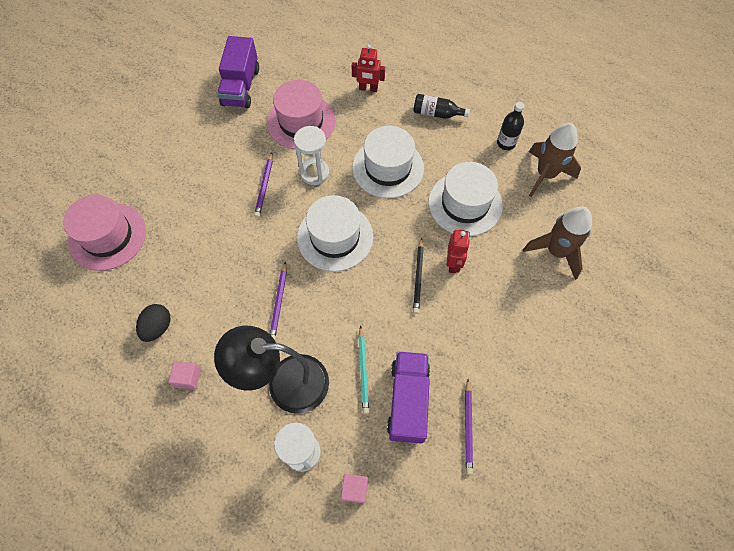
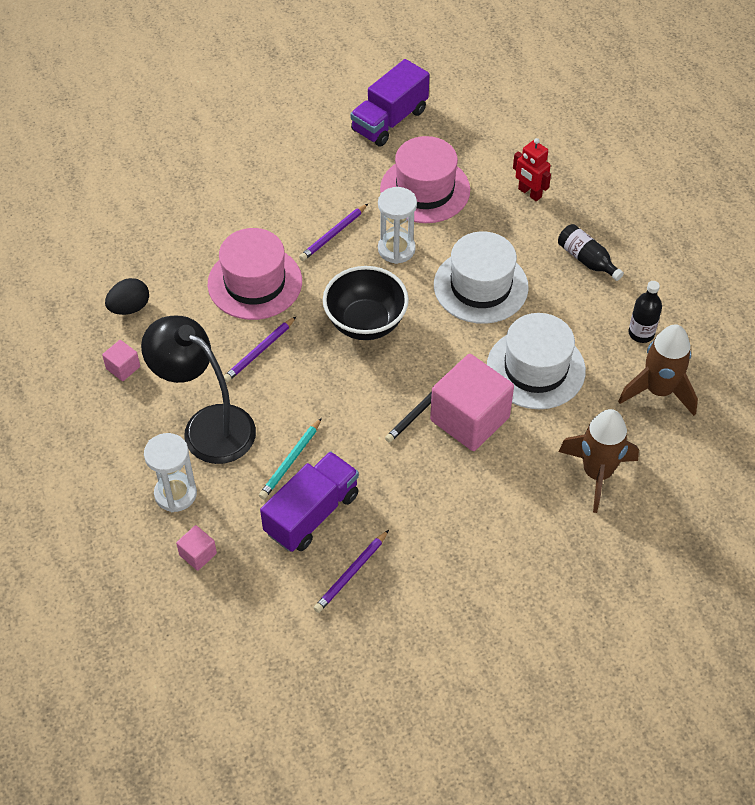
camera: 35 degrees right, 10 degrees down
(107, 236) = (145, 199): pink hat -> pink hat (255, 282)
(335, 237) = (365, 323): white hat -> black bowl
(453, 263) = (469, 419): red robot -> pink cube

